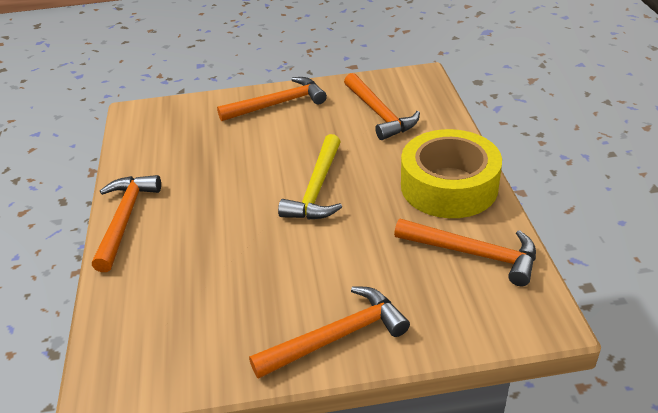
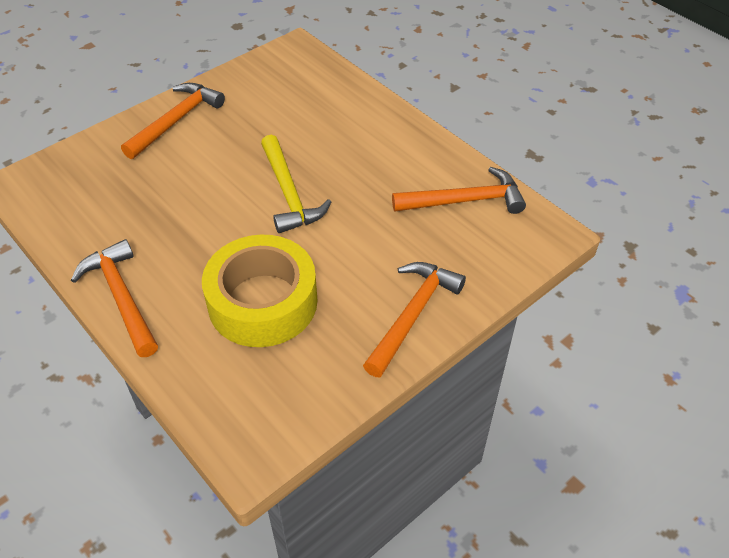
camera: 35 degrees left, 10 degrees up
(379, 114) = (287, 99): orange hammer -> none
(449, 186) = (402, 148): yellow tape -> yellow tape (262, 302)

